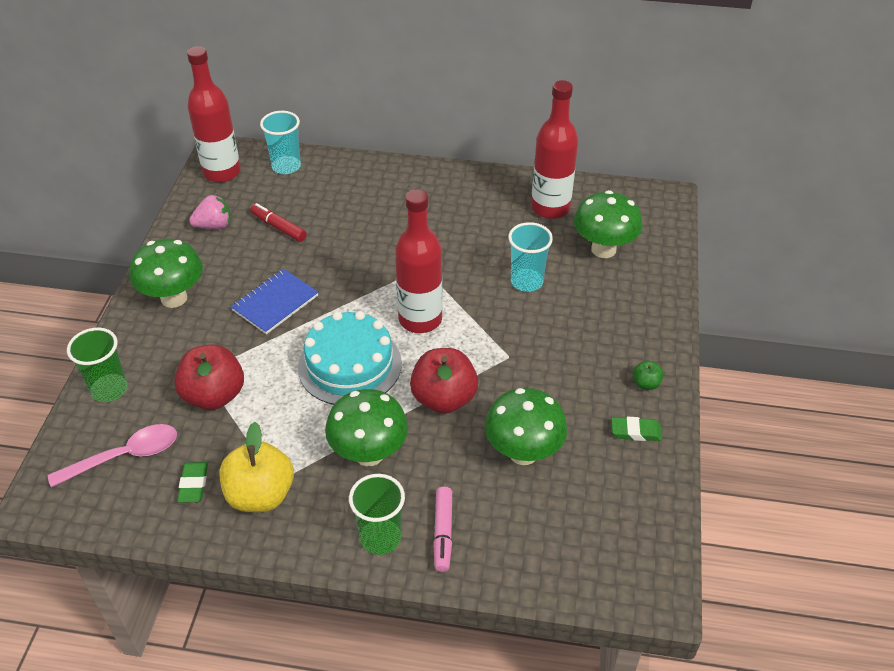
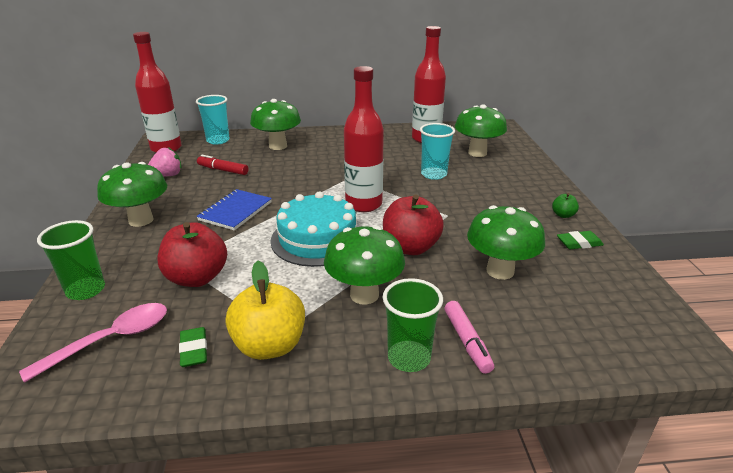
camera: 15 degrees left, 15 degrees down
(356, 191) = (278, 146): none -> green mushroom

